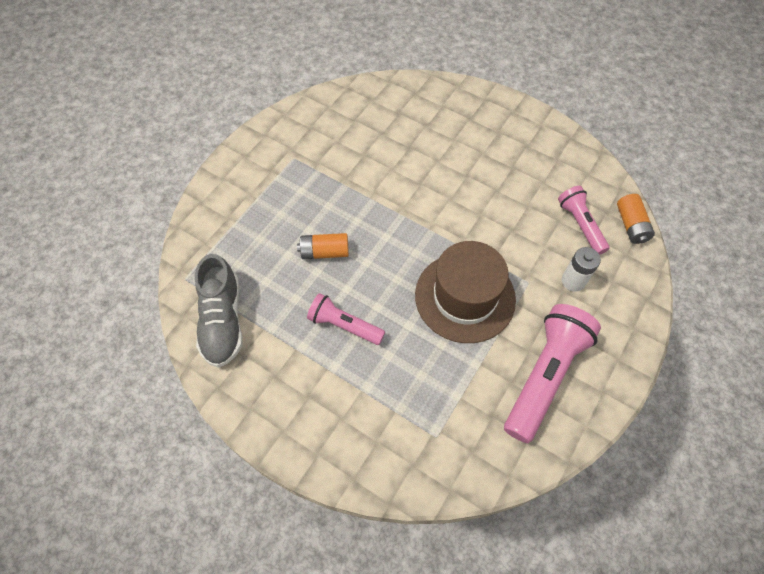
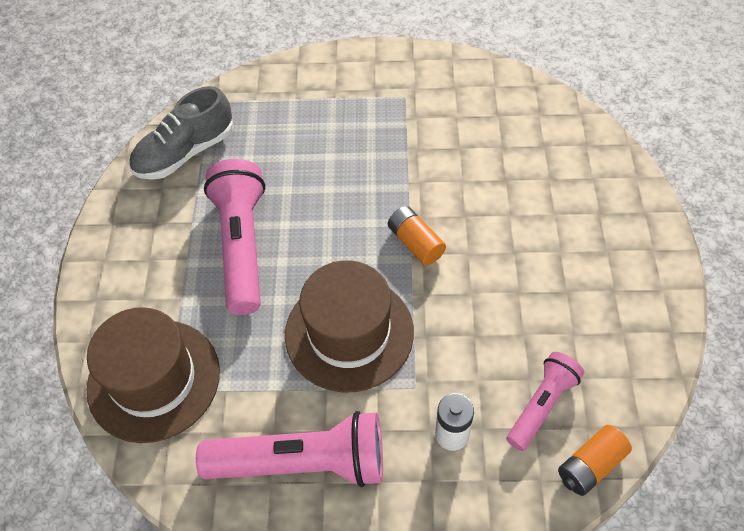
camera: 60 degrees right, 5 degrees down
(324, 252) = (313, 183): orange battery -> orange battery (415, 243)
(344, 325) = (242, 245): pink flashlight -> pink flashlight, size x1.71
(420, 442) = (154, 380): none -> brown hat

